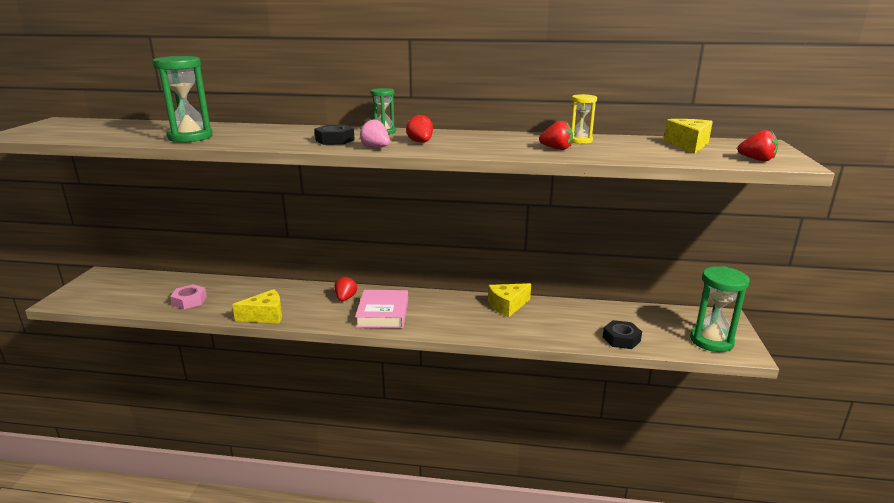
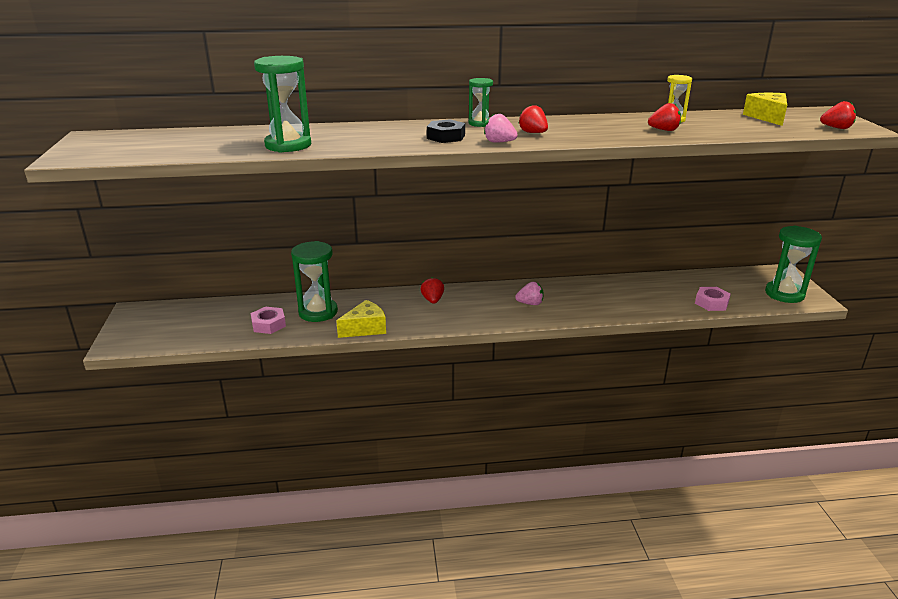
camera: 15 degrees left, 5 degrees up
(238, 295) = (318, 312): none -> green hourglass
(383, 313) = (482, 310): pink book -> none
(433, 314) = (530, 303): none -> pink strawberry
(507, 306) = (593, 287): yellow cheese -> none
(621, 339) = (711, 303): black nut -> pink nut

